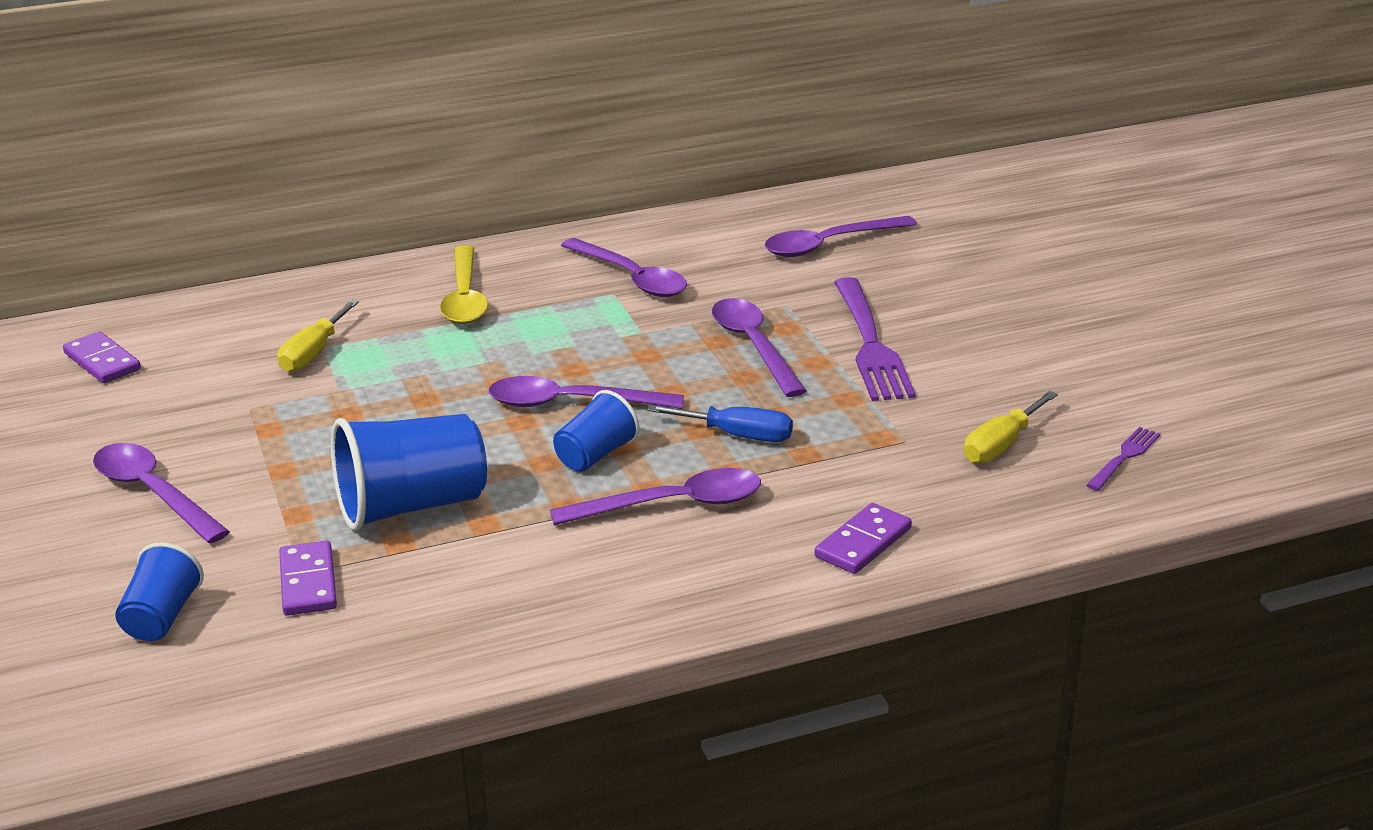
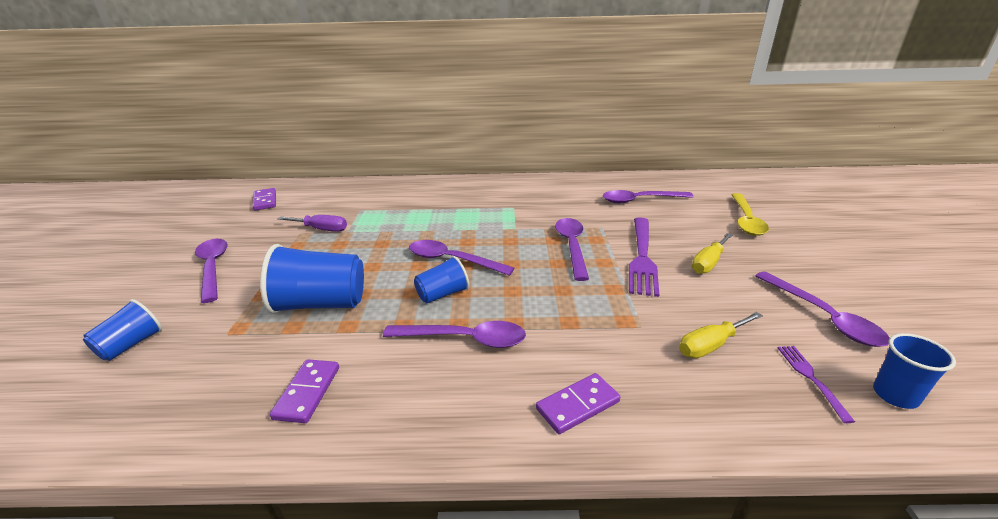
camera: 20 degrees right, 0 degrees up
(285, 395) = (321, 229): none -> purple screwdriver
(308, 582) = (223, 341): purple domino -> purple domino (307, 392)
(313, 353) = (353, 212): yellow screwdriver -> yellow screwdriver (708, 263)
(464, 297) = (441, 198): yellow spoon -> yellow spoon (746, 220)
(631, 278) = (527, 201): purple spoon -> purple spoon (823, 317)
(737, 435) = (533, 299): blue screwdriver -> none
(1124, 457) = (811, 378): purple fork -> purple fork turned 60 degrees counterclockwise
(1215, 455) = (895, 395): none -> blue cup

